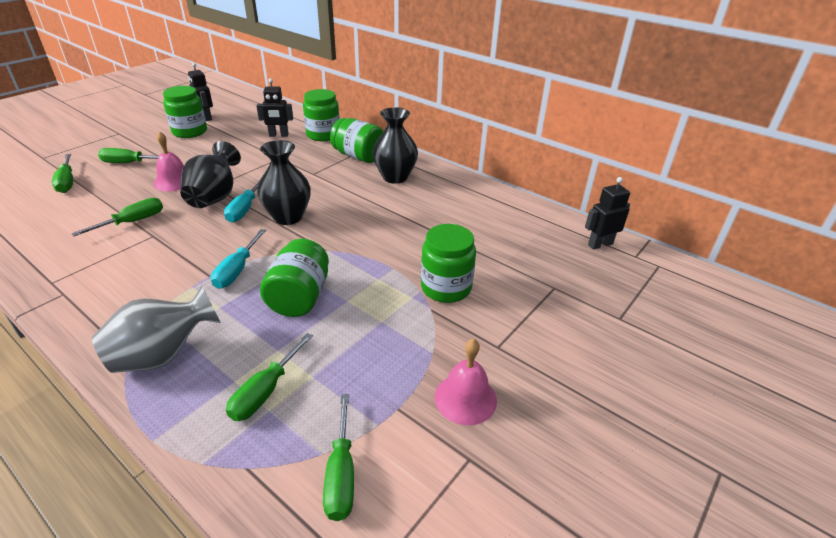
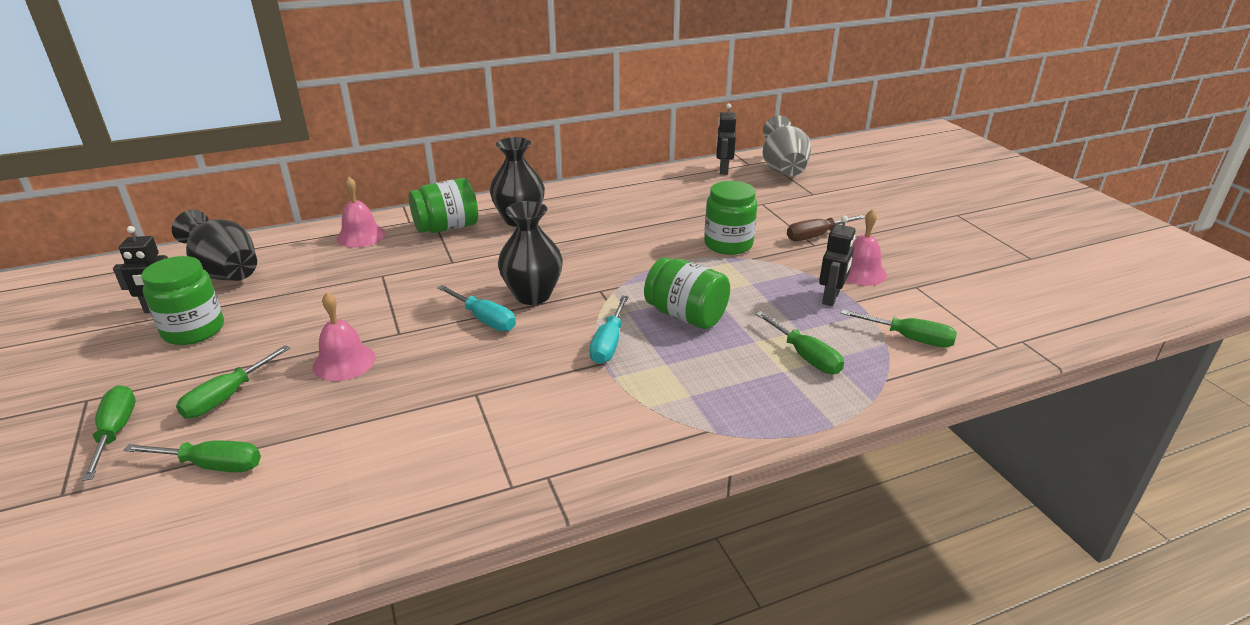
camera: 60 degrees left, 5 degrees down
(132, 222) = (422, 407): green screwdriver -> green screwdriver (116, 432)
(163, 355) = (720, 407): grey vase -> grey vase (783, 170)
(215, 197) = (430, 336): black vase -> black vase (226, 273)
(237, 270) = (609, 343): turquoise screwdriver -> turquoise screwdriver turned 60 degrees clockwise
(278, 135) = (316, 264): black robot -> black robot (831, 298)
(323, 135) = (361, 236): green jar -> pink bell
(519, 343) = (816, 236): none -> brown screwdriver

